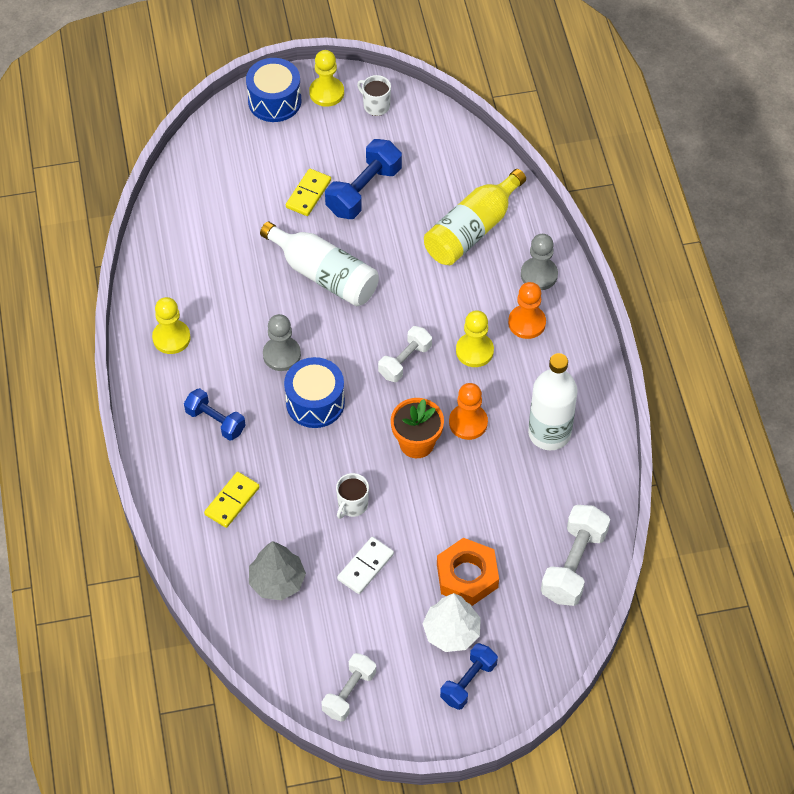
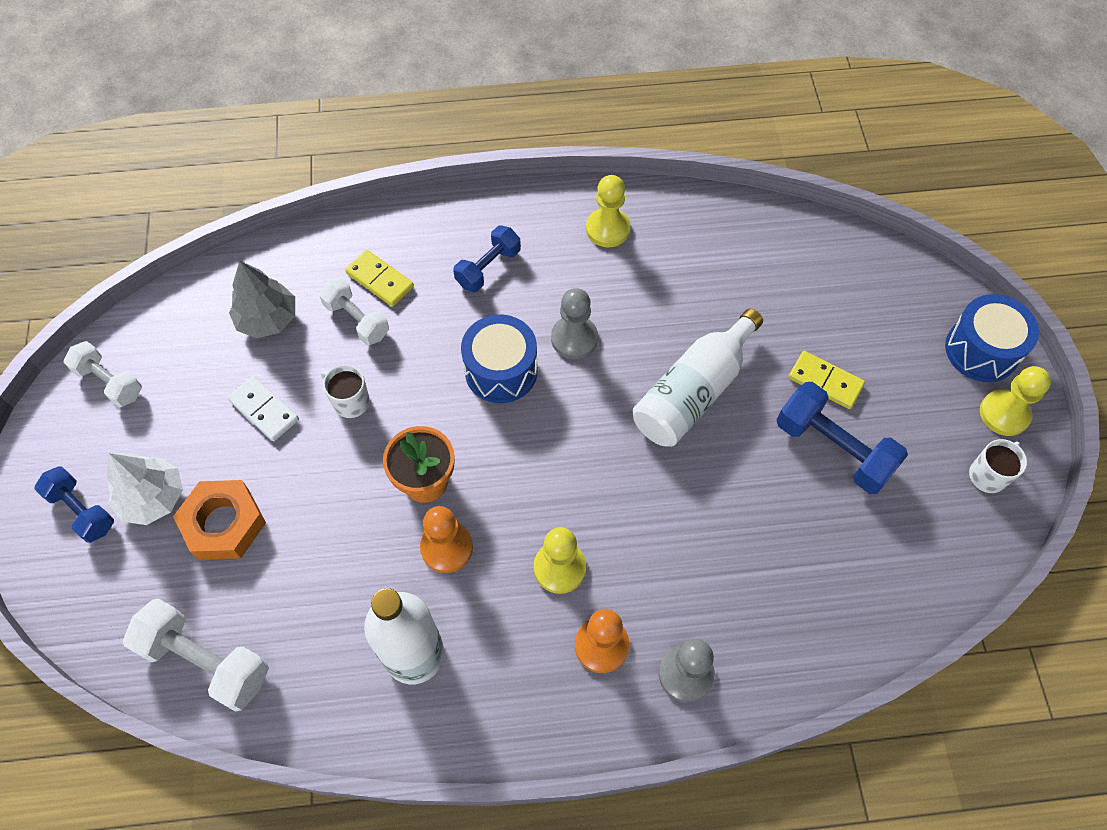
camera: 95 degrees right, 5 degrees up
(405, 361) = (552, 478): white dumbbell -> white dumbbell (357, 320)
(472, 230) = (767, 586): yellow bottle -> none

